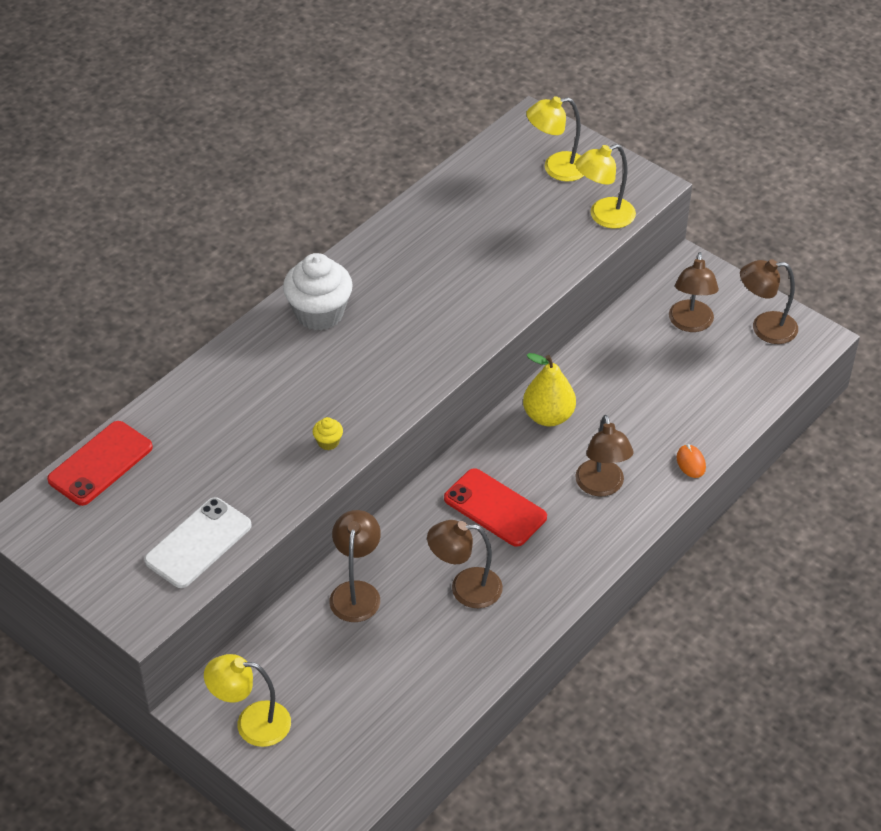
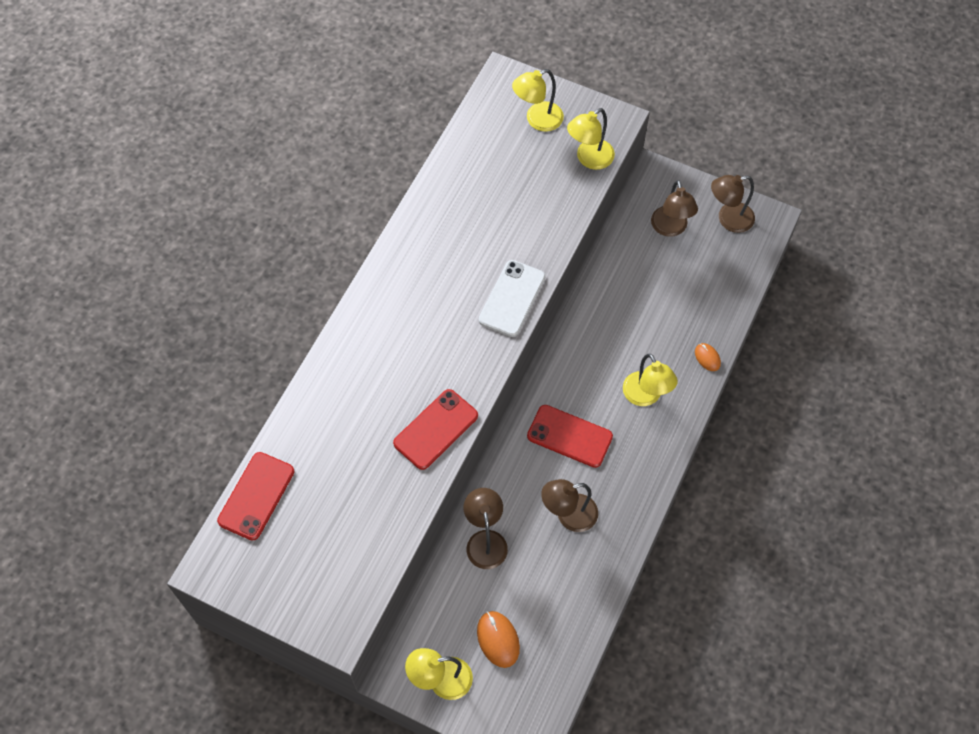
camera: 15 degrees left, 15 degrees up
(198, 543) = (362, 552): white phone -> white phone (512, 298)
(319, 313) = (389, 307): white cupcake -> none
(328, 442) = (436, 429): yellow cupcake -> red phone
(334, 697) = (498, 639): none -> orange mouse
(548, 416) = (585, 341): yellow pear -> none
(601, 486) = (646, 396): brown lamp -> yellow lamp

